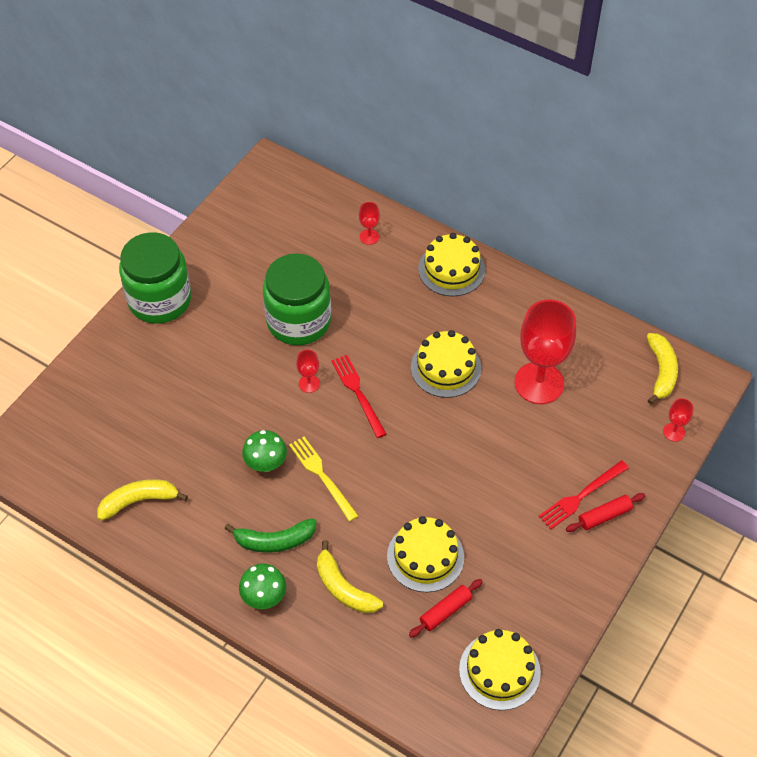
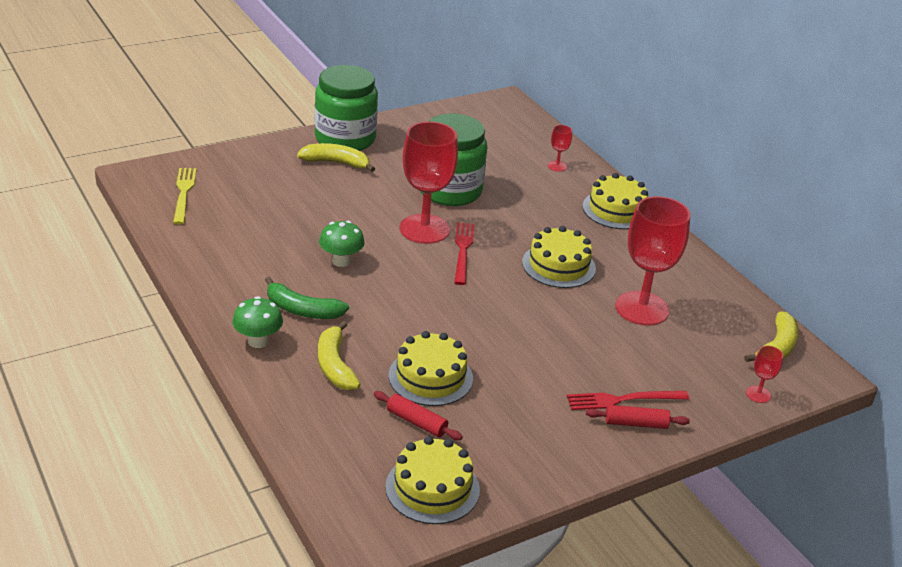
camera: 25 degrees right, 20 degrees down
(139, 501) = (213, 241): yellow banana -> yellow banana (336, 163)
(309, 384) = (424, 229): red goblet -> red goblet, size x2.35
(322, 476) = (383, 287): yellow fork -> yellow fork (184, 193)
(445, 611) = (416, 422): red rolling pin -> red rolling pin turned 45 degrees clockwise

